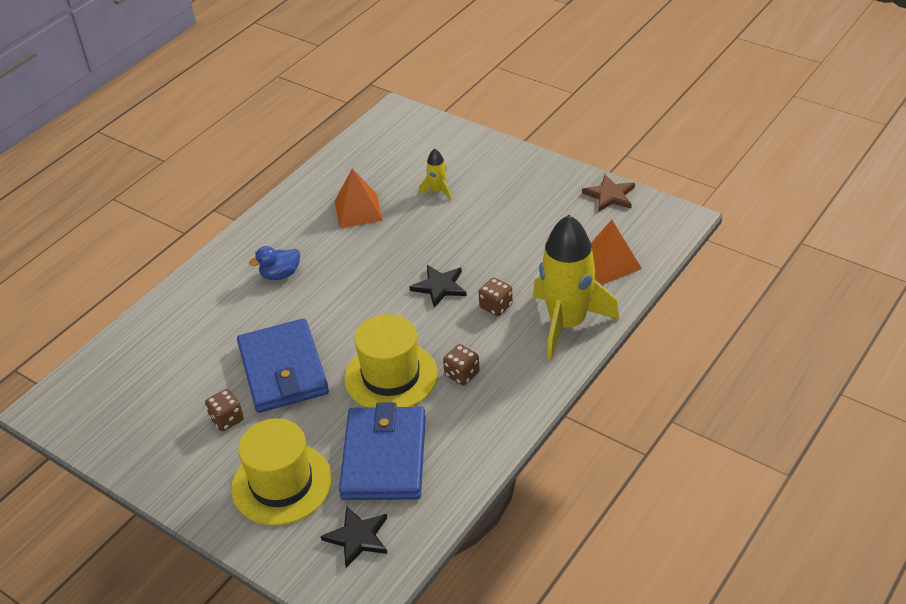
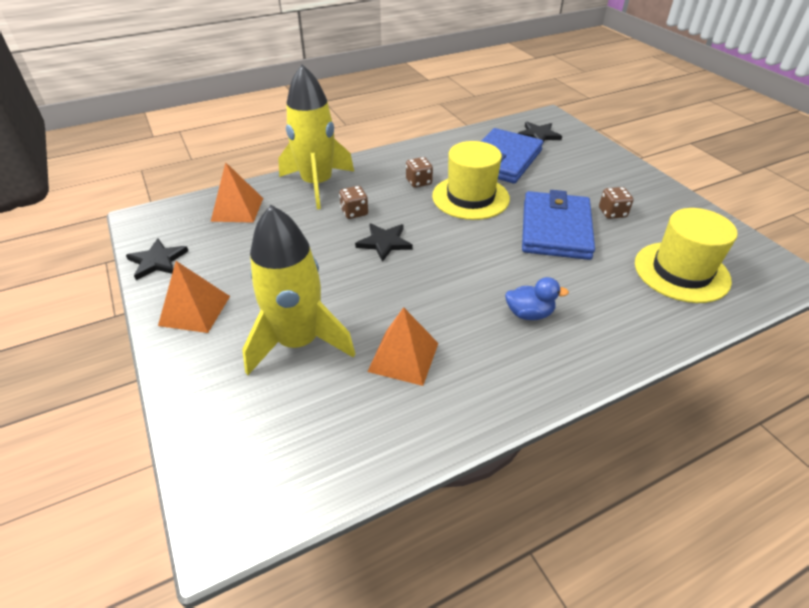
camera: 155 degrees left, 0 degrees up
(281, 483) = (578, 168): yellow hat -> yellow hat (681, 272)
(438, 191) = (298, 342): yellow rocket -> yellow rocket, size x2.36
(532, 179) = (194, 310): none -> orange pyramid
(610, 195) = (157, 261): brown star -> black star

